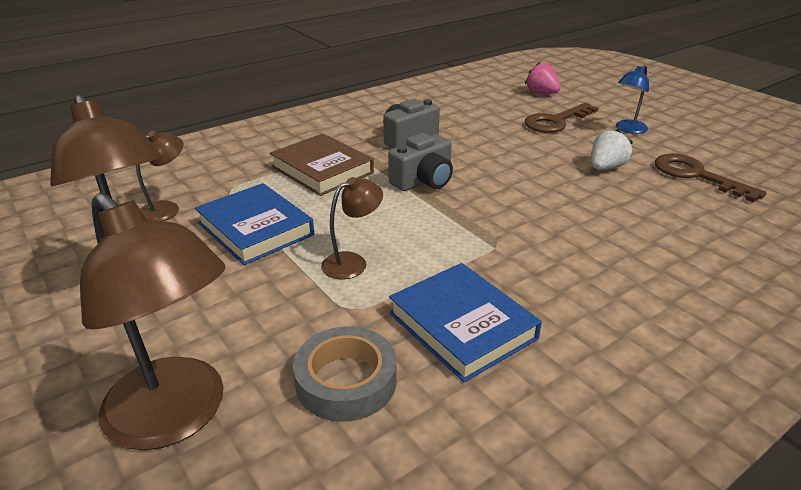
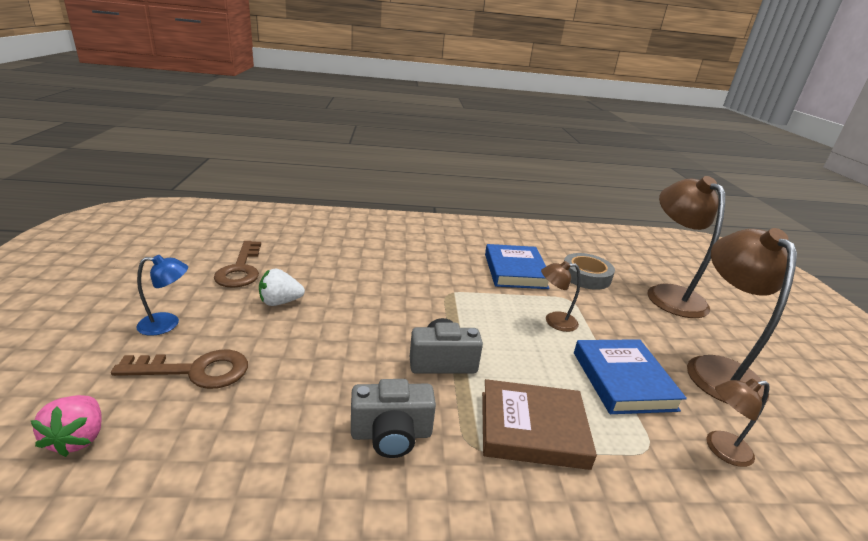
camera: 150 degrees left, 5 degrees down
(322, 170) = (532, 429): brown book -> brown book turned 75 degrees counterclockwise

